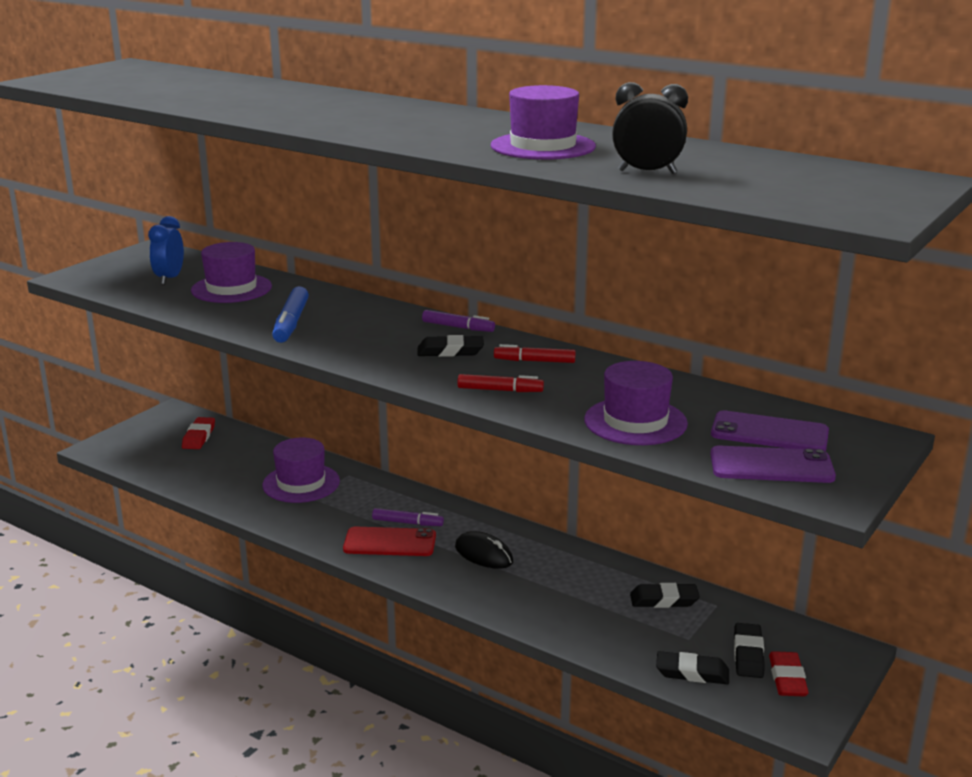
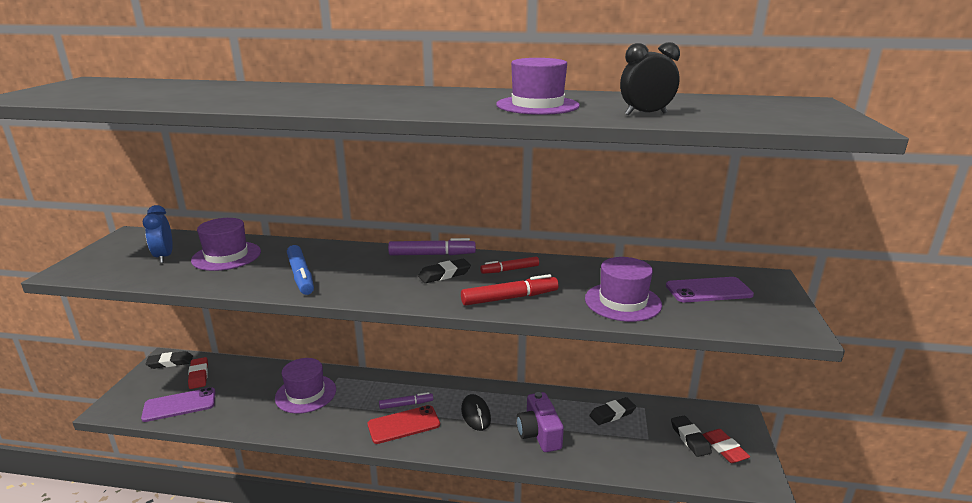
camera: 25 degrees left, 0 degrees up
(458, 327) = (432, 255): purple marker -> purple marker, size x1.50
(483, 554) = (475, 414): black mouse -> black mouse turned 60 degrees clockwise
(500, 390) = (509, 298): red marker -> red marker, size x1.50
(546, 595) = (539, 434): none -> purple camera
(692, 673) = (670, 464): black eraser -> black eraser (170, 362)
(771, 466) = (738, 315): purple phone -> purple phone (179, 405)

